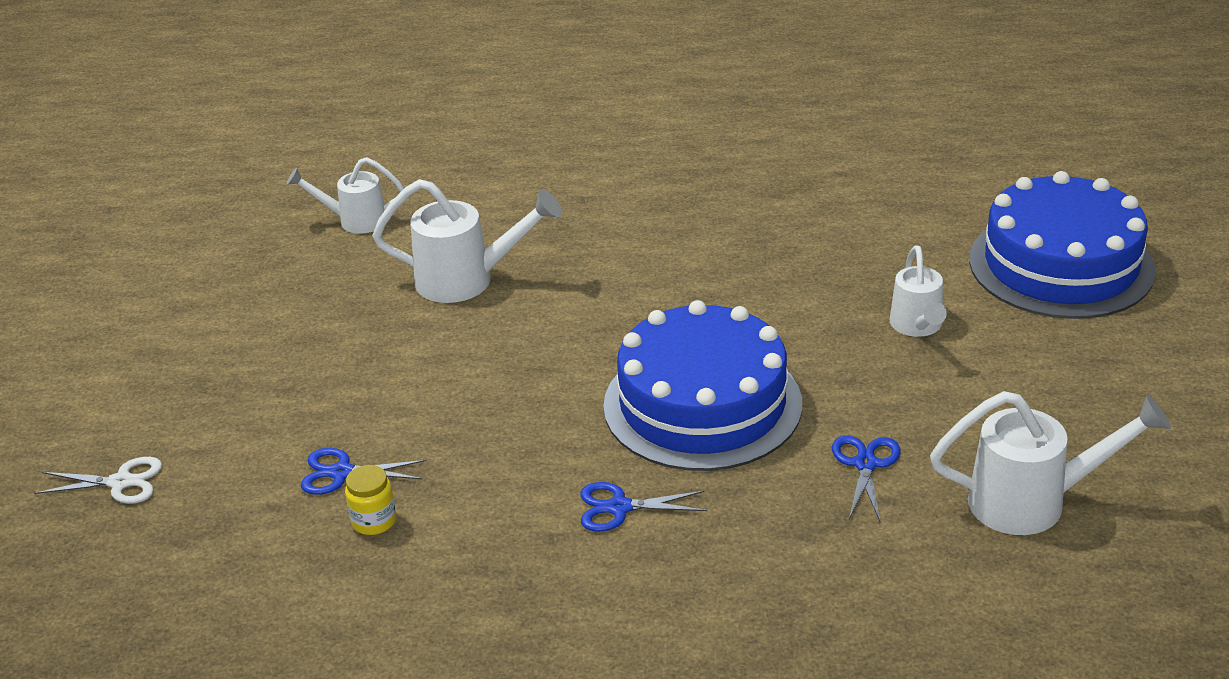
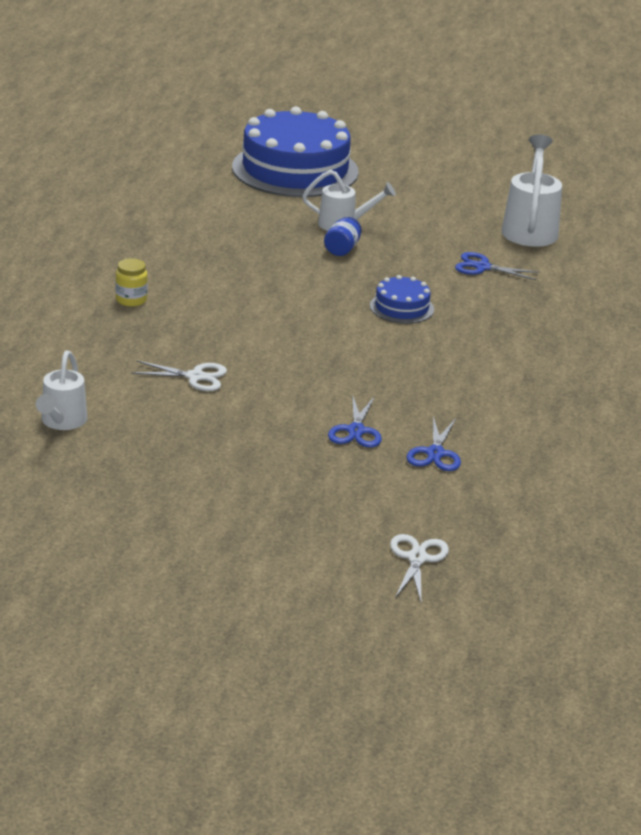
camera: 85 degrees left, 5 degrees down
(374, 521) = (495, 444): yellow jar -> yellow jar (131, 300)
(468, 280) = (195, 377): white watering can -> white scissors
(619, 507) = (503, 351): blue scissors -> blue scissors (356, 431)
(702, 404) = (401, 307): blue cake -> blue cake, size x0.44
(843, 335) = (342, 249): none -> blue jar

